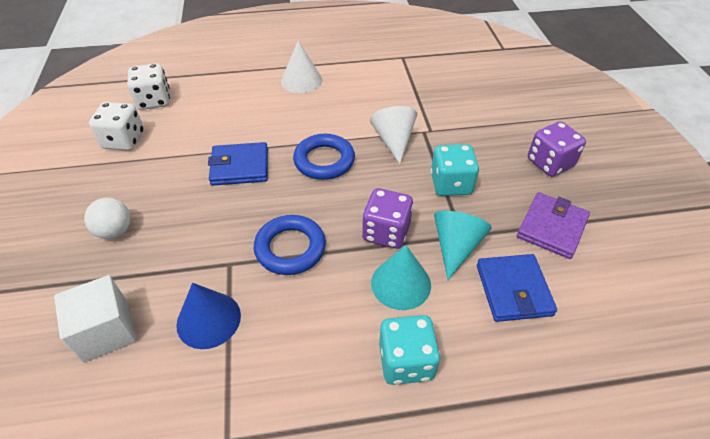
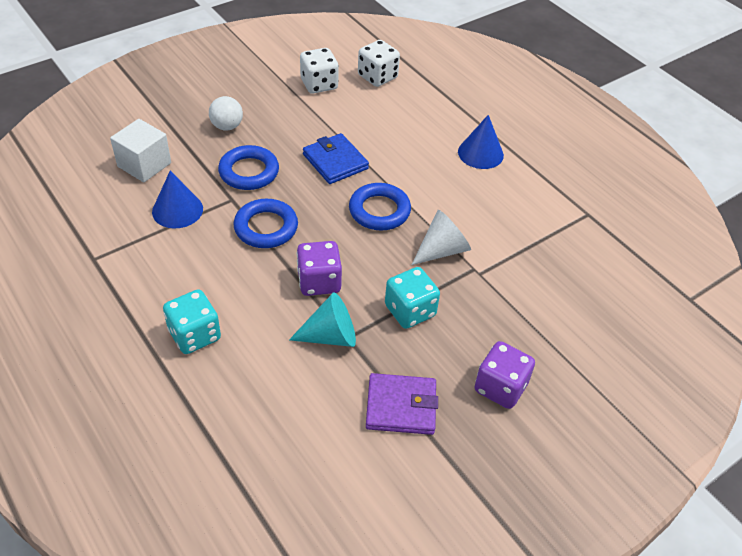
camera: 60 degrees right, 0 degrees up
(200, 235) = (249, 172): none -> blue ring
(301, 80) = (480, 153): white cone -> blue cone
(401, 283) = (268, 309): turquoise cone -> none
(513, 290) = (303, 391): blue wallet -> none

